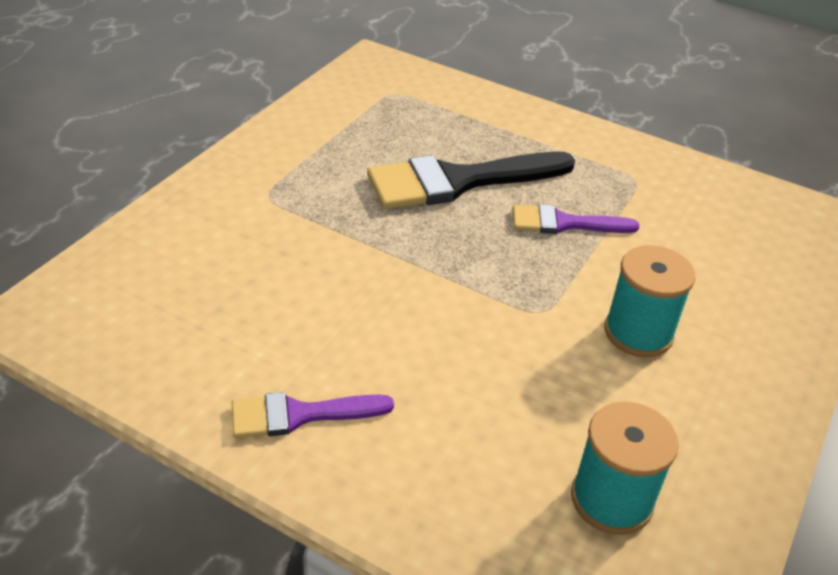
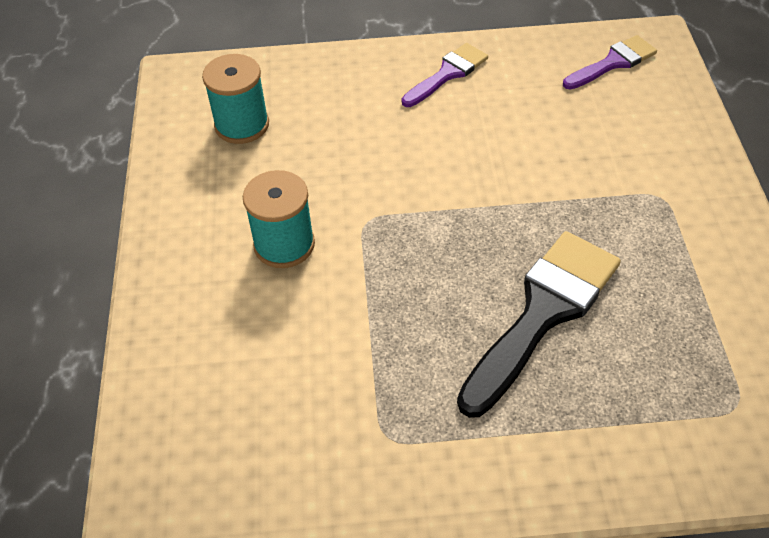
camera: 150 degrees right, 10 degrees up
(564, 223) = (413, 323): purple brush -> purple brush (613, 63)

